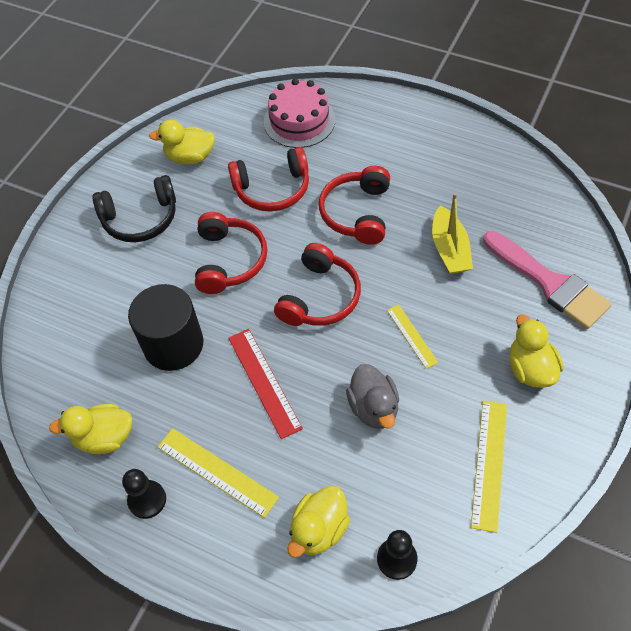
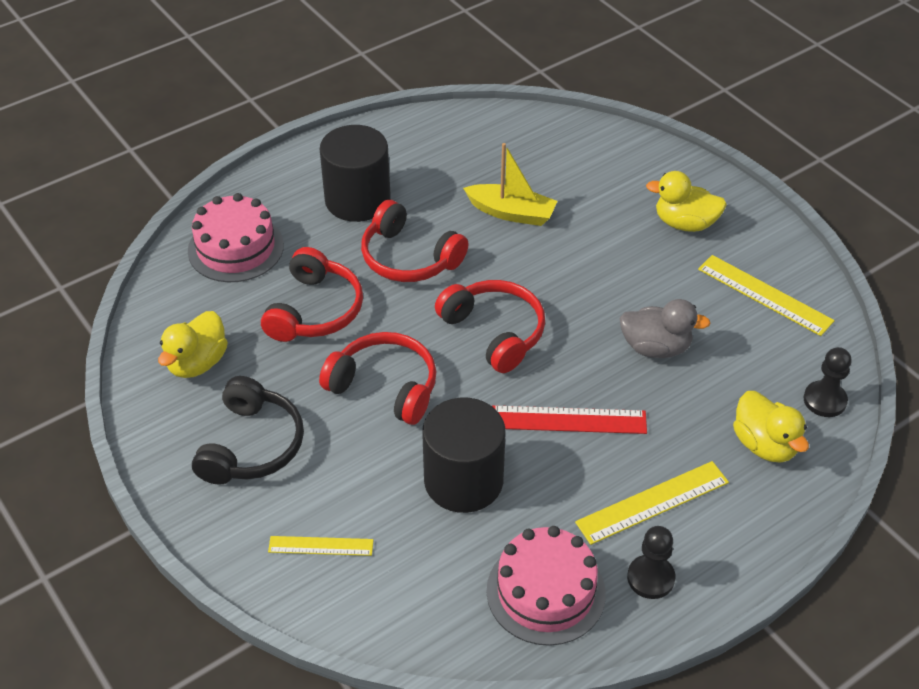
camera: 65 degrees left, 10 degrees down
(104, 437) = (545, 592): yellow duck -> pink cake
(392, 157) = (357, 200): none -> black cylinder
(411, 336) = (593, 284): yellow ruler -> yellow ruler (321, 546)
(549, 283) = (602, 168): pink brush -> none

